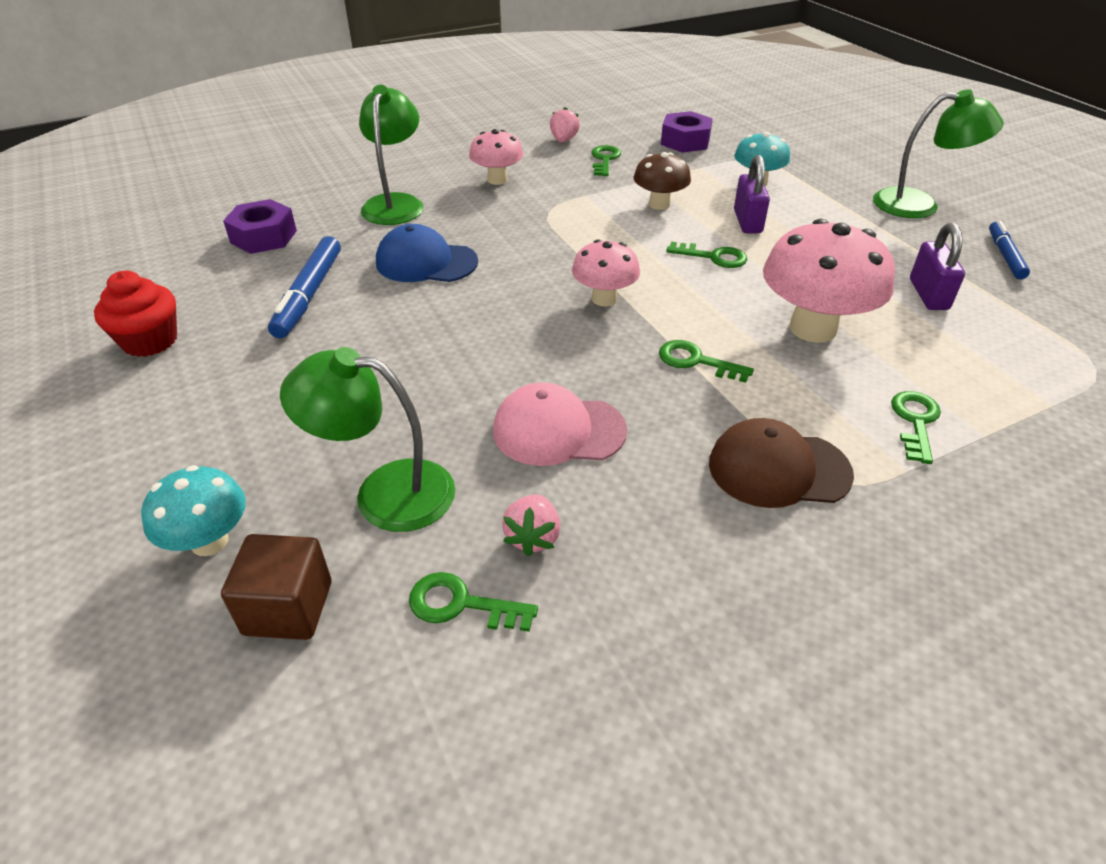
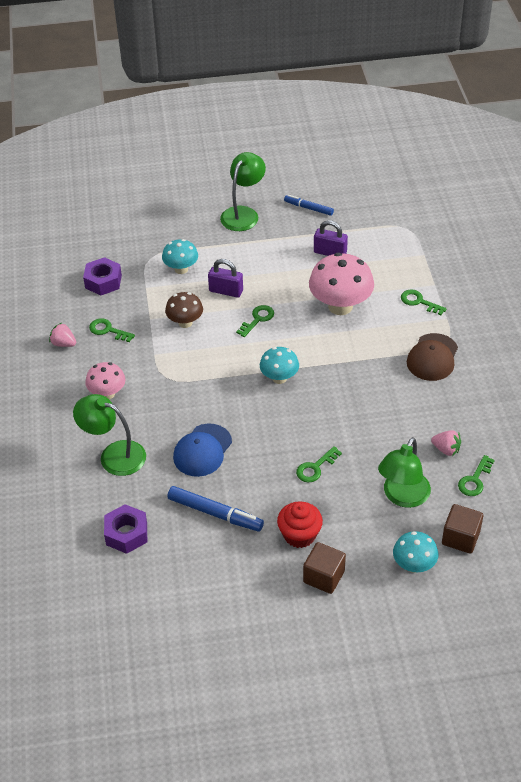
camera: 70 degrees left, 5 degrees up
(150, 341) = (234, 596): red cupcake -> red cupcake (299, 535)
(184, 425) = (324, 577): none -> brown cube
(558, 430) = (382, 425): pink cap -> none
(604, 299) = (279, 378): pink mushroom -> turquoise mushroom
(696, 361) = (349, 359): green key -> green key (315, 467)

